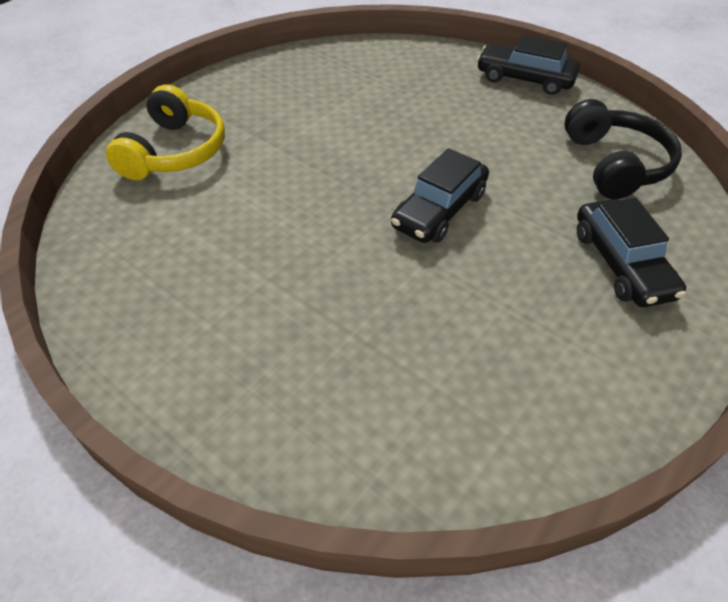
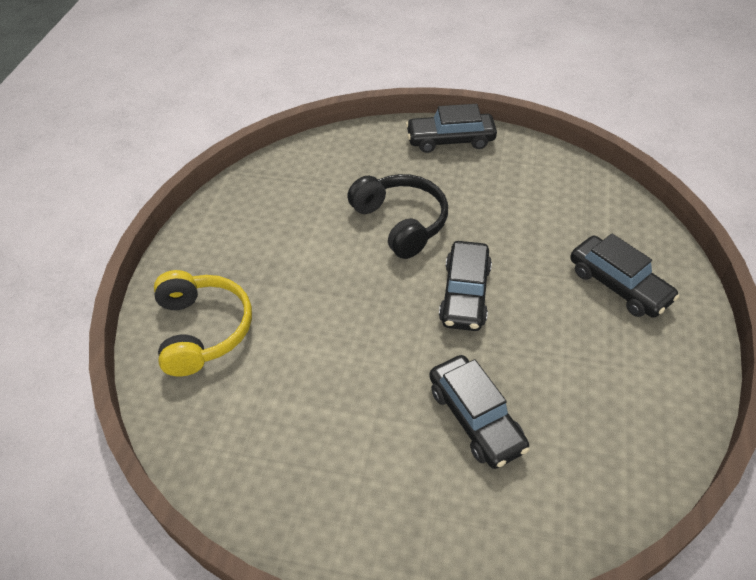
camera: 25 degrees left, 0 degrees up
(365, 322) = (476, 418): none -> black car
(614, 164) = (564, 198): black headphones -> black headphones (401, 222)

